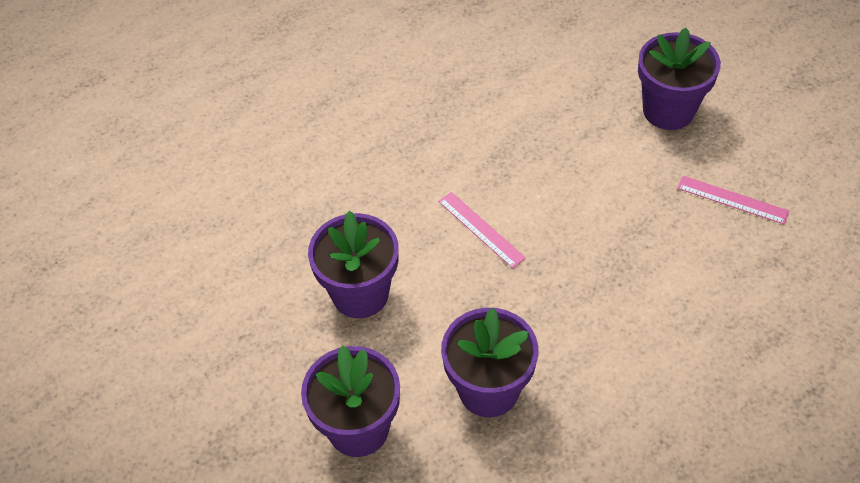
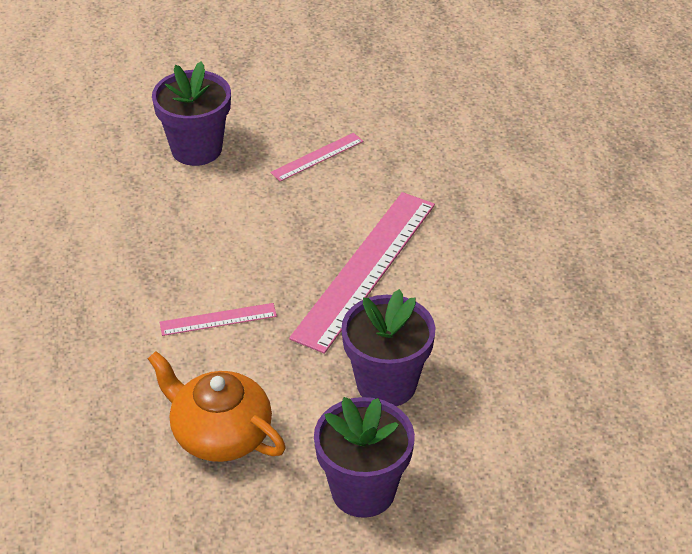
camera: 65 degrees left, 10 degrees down
(360, 294) = (220, 434): purple flower pot -> orange teapot
(616, 307) = (365, 269): none -> pink ruler

